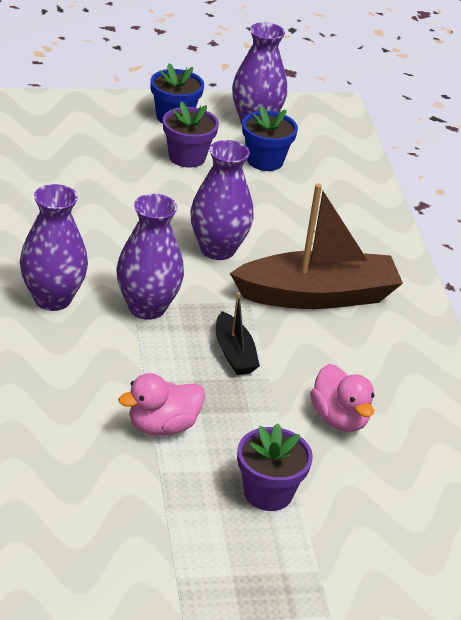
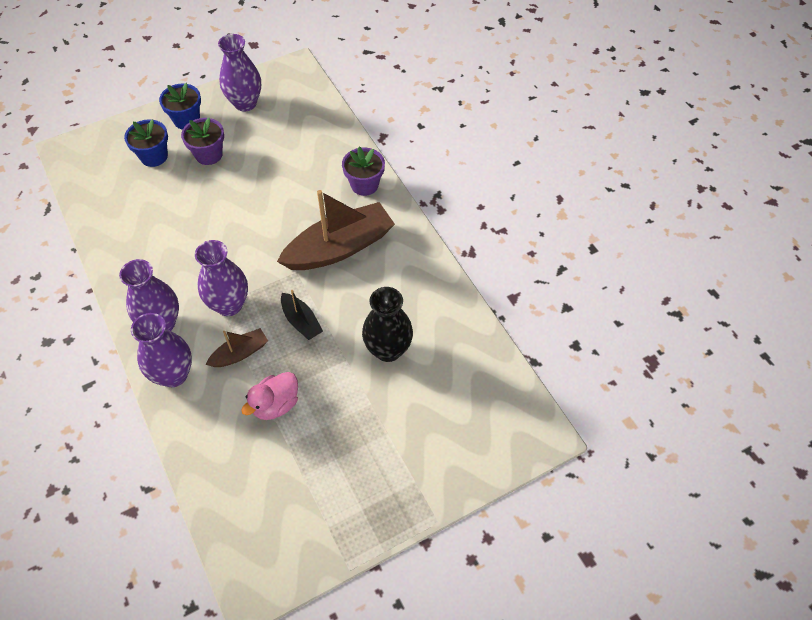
camera: 15 degrees left, 20 degrees up
(139, 360) = (240, 353): none -> brown boat
(217, 249) = (259, 232): purple vase -> purple vase (173, 375)
(265, 161) = (264, 137): blue flower pot -> blue flower pot (154, 156)
(268, 493) = (363, 432): purple flower pot -> purple flower pot (364, 185)
(339, 419) = (388, 350): pink duck -> black vase

